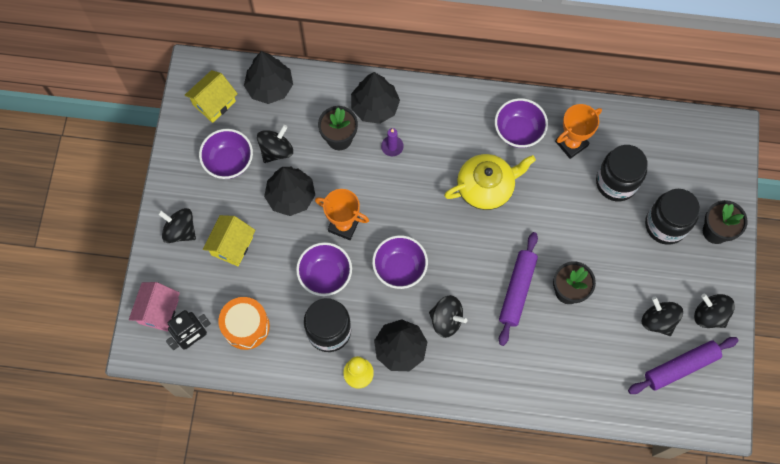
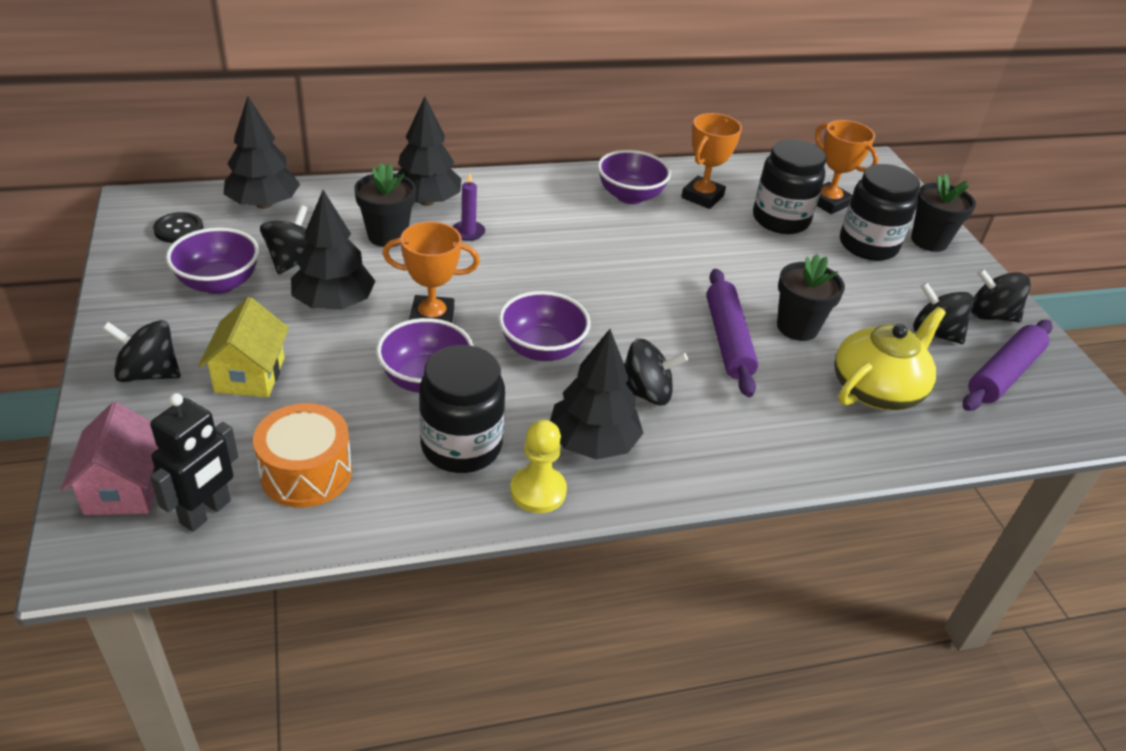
camera: 25 degrees left, 30 degrees down
(214, 103) = (179, 229): yellow house -> black button
(486, 187) = (619, 249): yellow teapot -> yellow teapot (877, 389)
(664, 171) = (828, 202): none -> orange trophy

